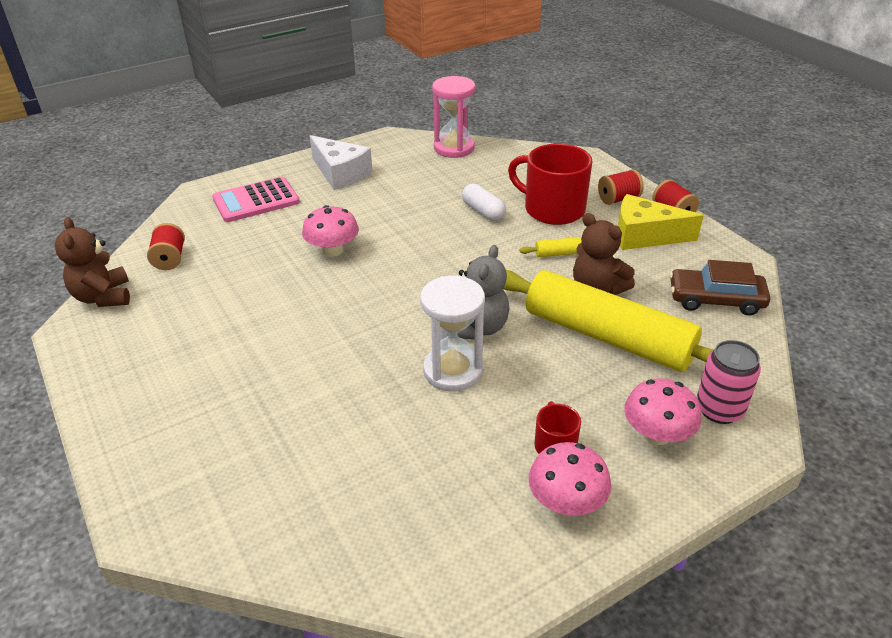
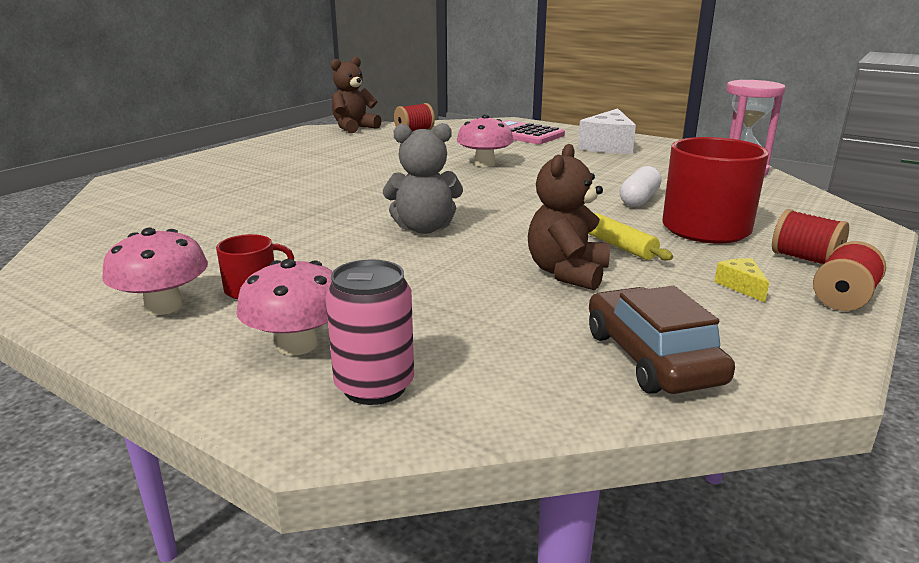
camera: 65 degrees right, 15 degrees down
(453, 371) = (346, 229): white hourglass -> none
(607, 336) = (473, 291): yellow rolling pin -> none
(644, 236) = (741, 286): yellow cheese -> yellow cheese, size x0.44

